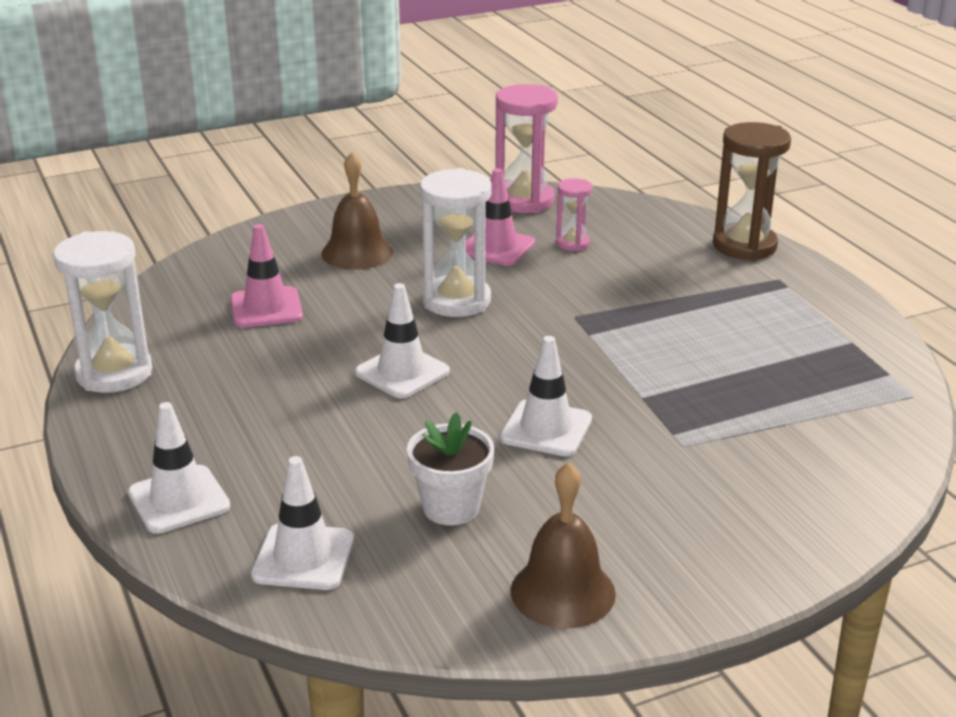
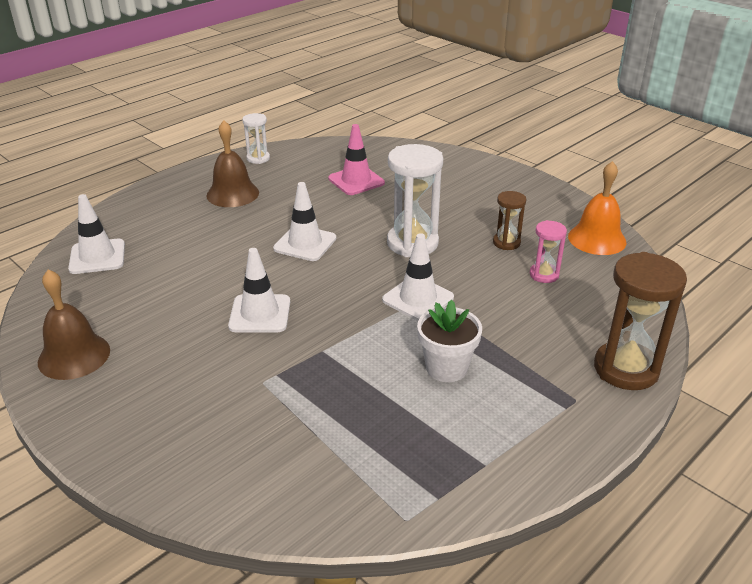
camera: 70 degrees right, 5 degrees up
(114, 373) = (258, 158): white hourglass -> white hourglass, size x0.54
(179, 500) = (143, 208): white traffic cone -> white traffic cone (418, 299)
(357, 253) = (451, 192): brown bell -> brown bell (232, 194)
(451, 507) = (156, 295): white flower pot -> white flower pot (446, 368)
(496, 247) = (506, 243): pink traffic cone -> brown hourglass
(524, 201) = (597, 239): pink hourglass -> orange bell

